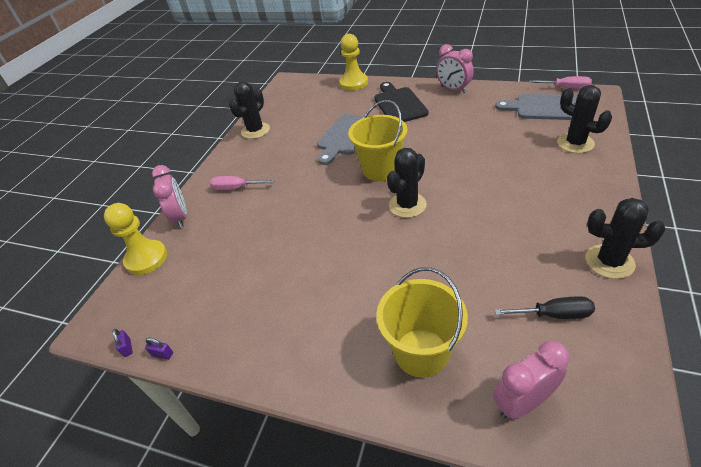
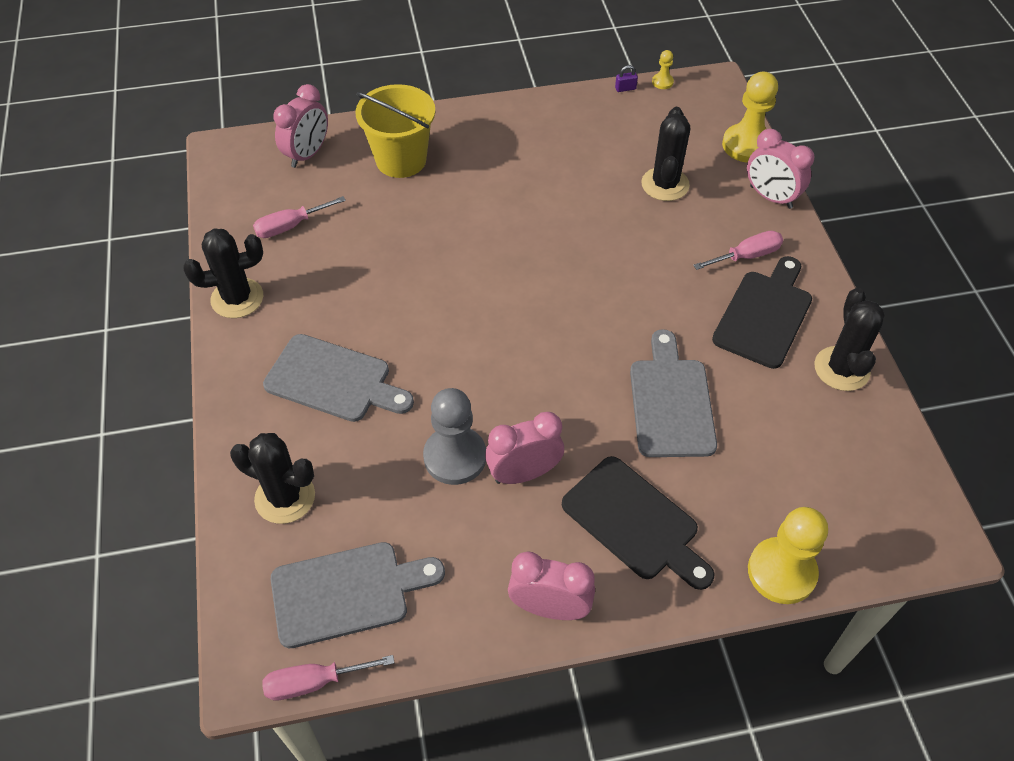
camera: 145 degrees right, 10 degrees up
(127, 348) = (662, 82): purple padlock -> yellow pawn
(262, 159) = (764, 315): none -> black cutting board
(380, 169) = (566, 349): yellow bucket -> none
(407, 205) = (493, 301): black cactus -> black cactus (665, 184)
(439, 127) = (524, 473): none -> pink clock
(471, 140) = (455, 457): none -> grey pawn
(535, 188) = (334, 380): none -> grey cutting board
(554, 314) = (290, 226): black screwdriver -> pink screwdriver

